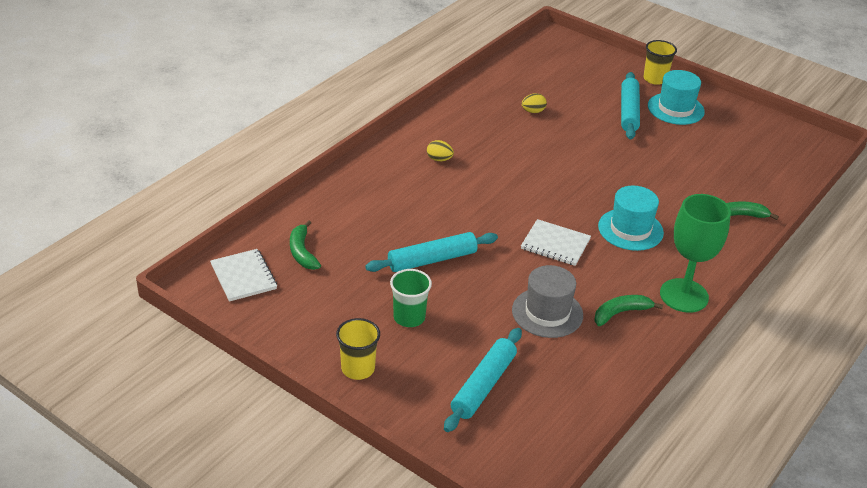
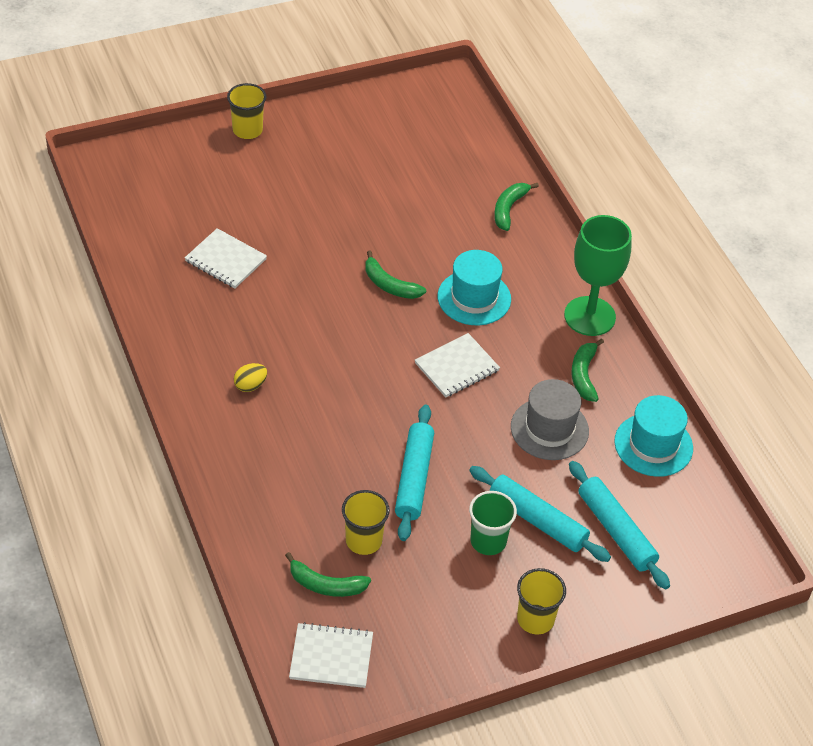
camera: 60 degrees left, 10 degrees up
(355, 256) = (363, 541): none -> yellow cup
(533, 111) = (225, 260): yellow egg -> white notebook
(594, 186) = (389, 285): none -> green banana
(628, 112) = (288, 185): turquoise rolling pin -> turquoise rolling pin (537, 520)
(675, 109) = (311, 147): turquoise hat -> turquoise hat (653, 445)

